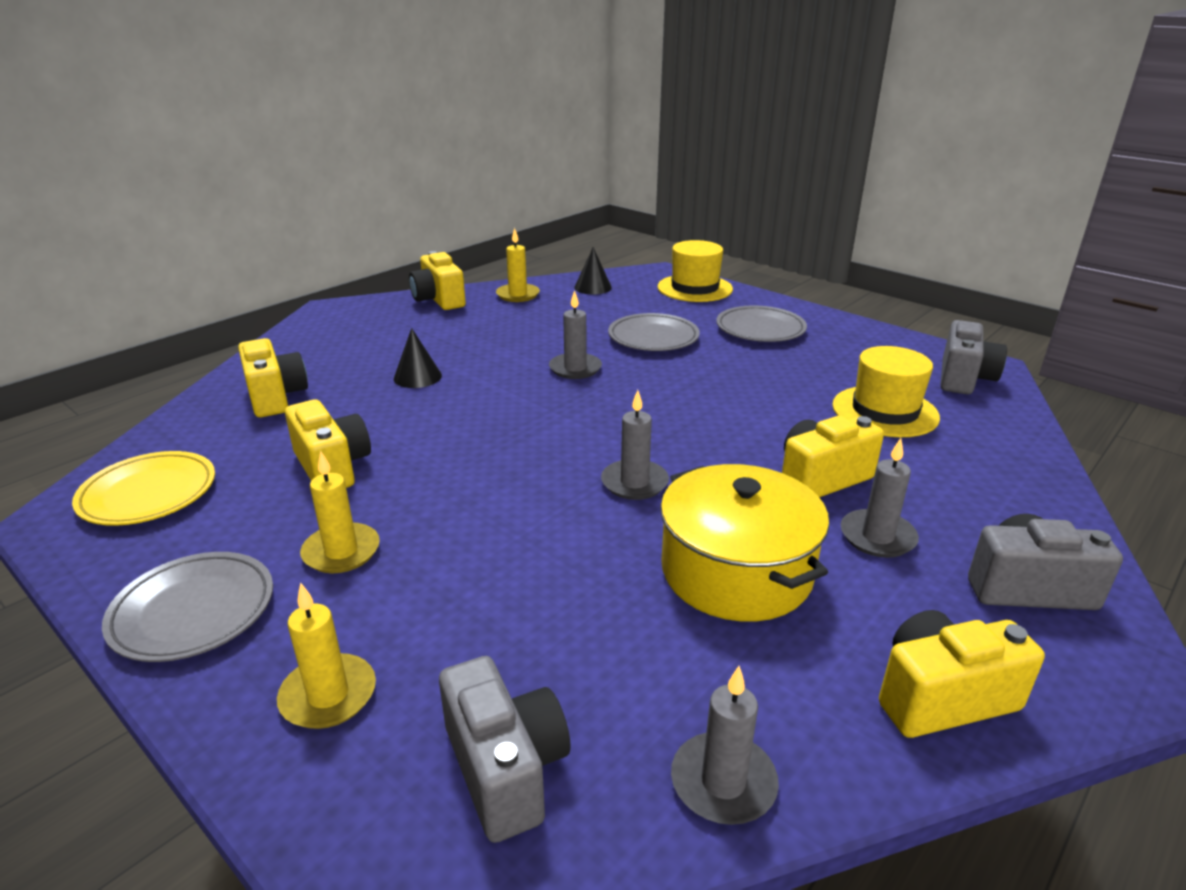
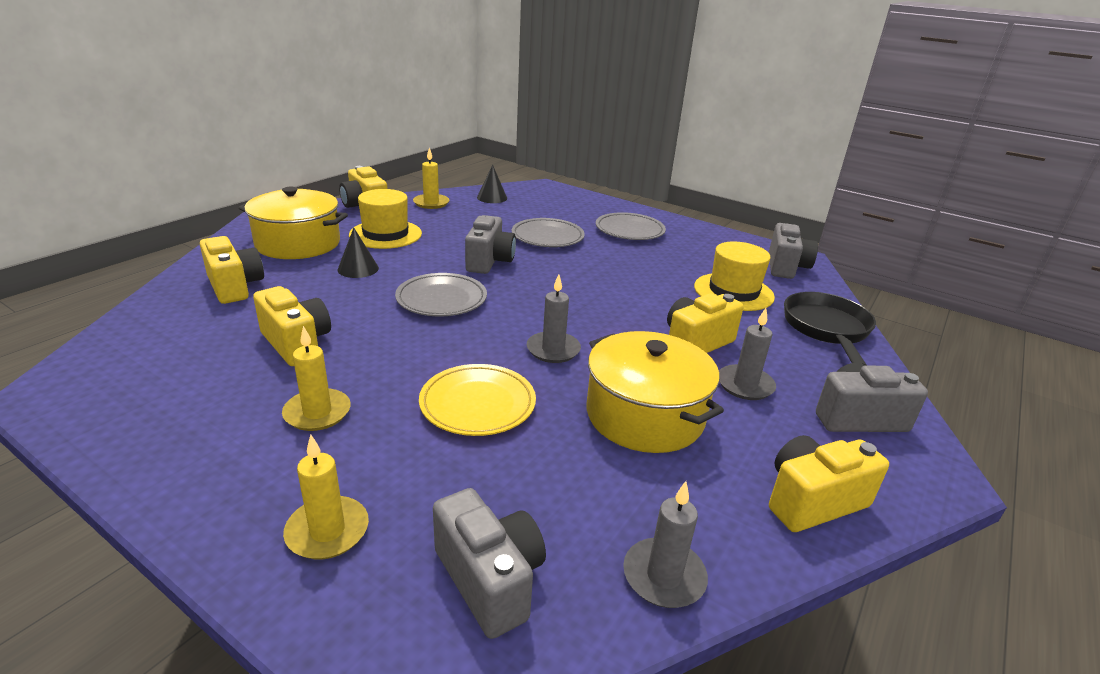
camera: 10 degrees left, 0 degrees up
(148, 494) = (131, 370): yellow plate -> yellow plate (477, 404)
(193, 611) = (191, 468): grey plate -> grey plate (441, 299)
(354, 346) = (298, 243): none -> yellow pot
(575, 368) = (489, 261): grey candle -> grey camera
(694, 288) = (573, 199): yellow hat -> yellow hat (385, 234)
(1006, 464) = (826, 329): none -> black pan

